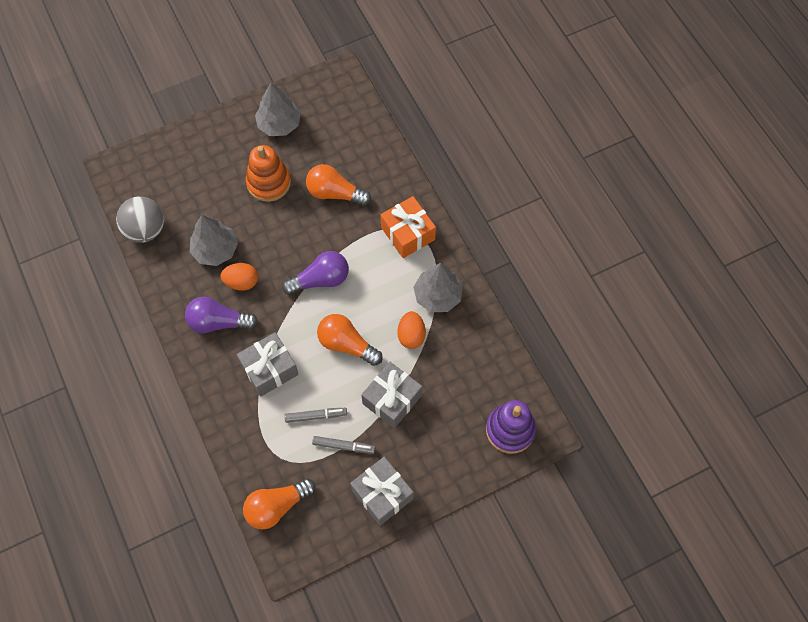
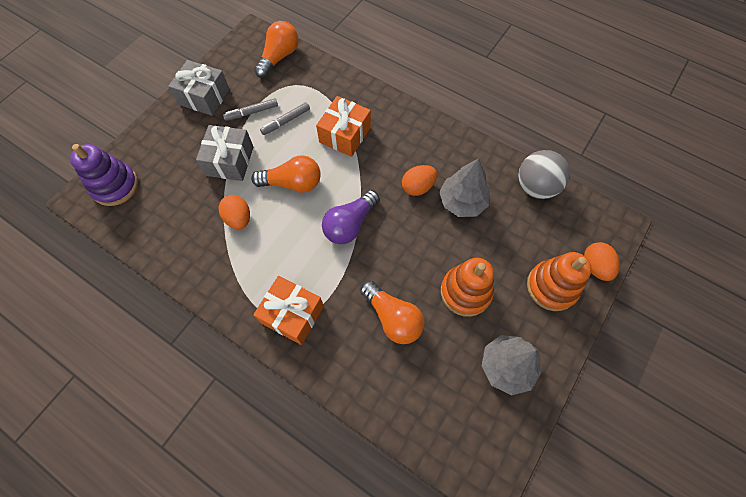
camera: 150 degrees right, 0 degrees up
(159, 150) = (594, 266): none -> orange egg
(203, 154) = (551, 287): none -> orange stacking toy
(218, 322) = (412, 147): purple light bulb -> none
(269, 369) = (345, 135): grey gift -> orange gift
(335, 193) = (392, 317): orange light bulb -> orange light bulb turned 60 degrees clockwise
(438, 296) = (230, 267): grey tree -> none

